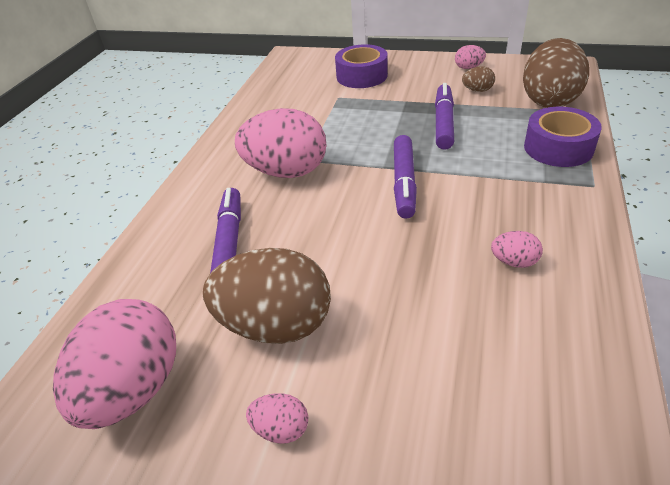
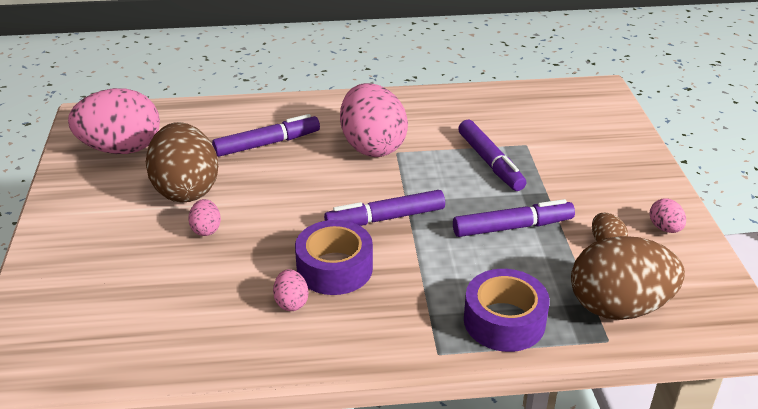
camera: 65 degrees right, 5 degrees down
(281, 429) = (101, 214): pink egg -> pink egg (206, 229)
(352, 116) = (490, 162): none -> purple marker
(362, 76) = (585, 150): purple tape -> purple tape (334, 268)

